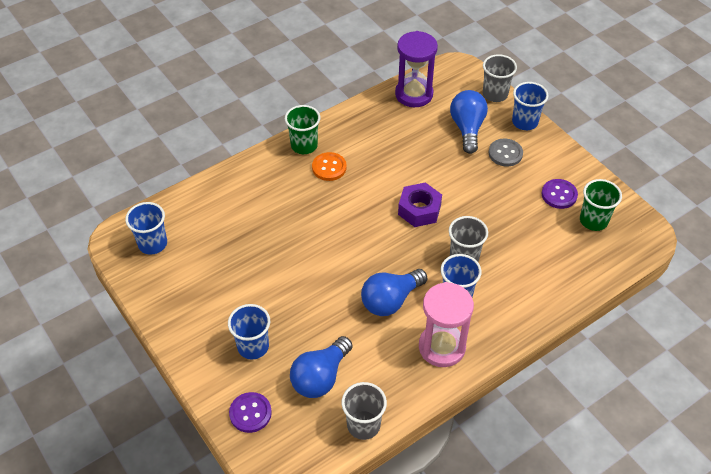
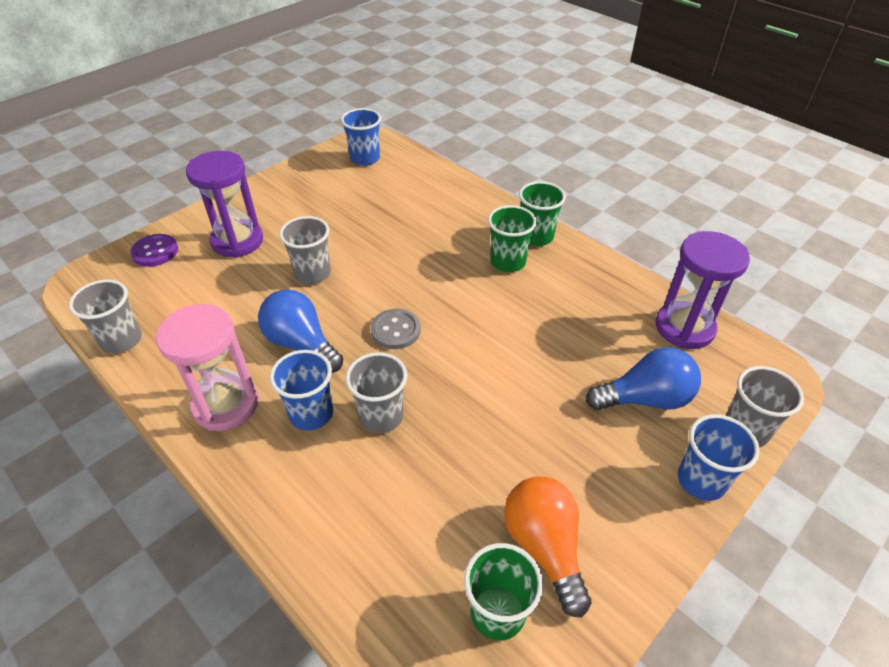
camera: 80 degrees right, 5 degrees down
(253, 346) = (237, 241): blue cup -> purple hourglass
(312, 291) = (312, 273): none -> grey cup
(320, 377) = (192, 296): blue light bulb -> none
(329, 167) = (508, 262): orange button -> green cup
(419, 210) = (460, 357): purple nut -> none
(505, 153) = (612, 455): grey button -> grey button (395, 330)
(559, 195) = (544, 546): purple button -> orange light bulb

